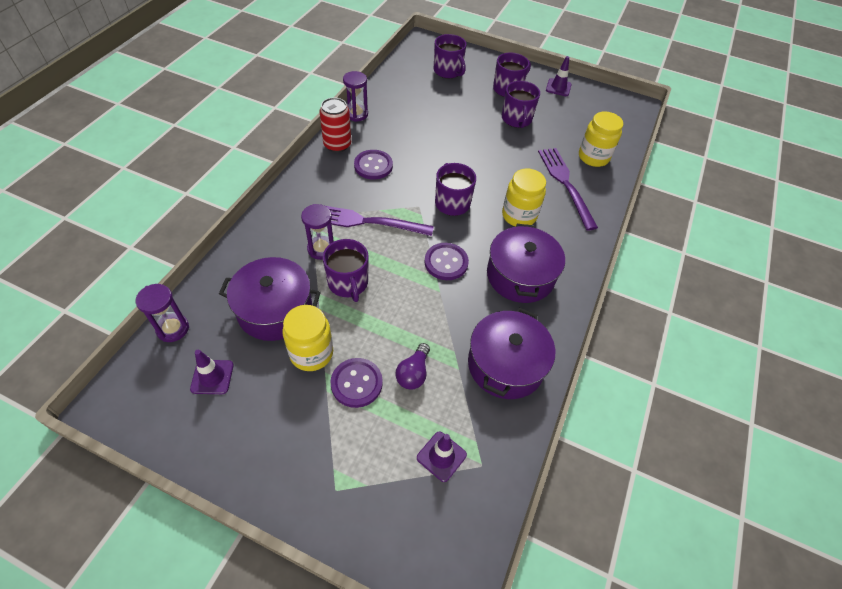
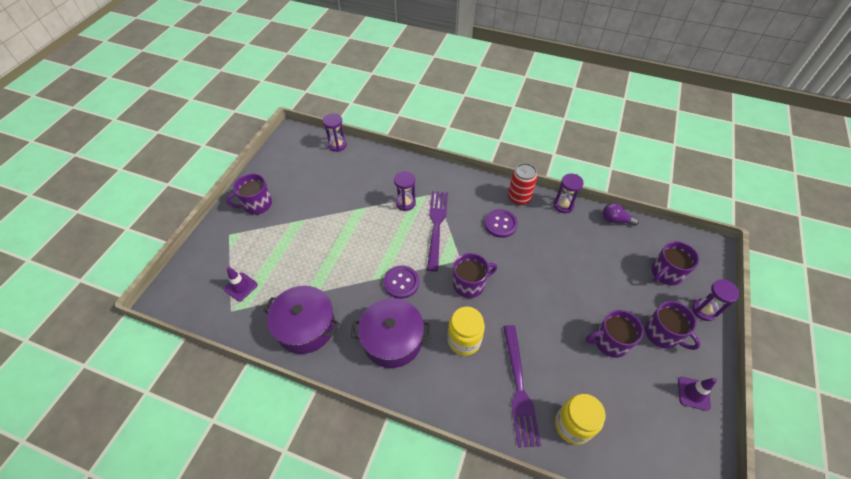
camera: 90 degrees right, 0 degrees up
(212, 377) = (305, 168): purple traffic cone -> none
(275, 310) = (352, 187): purple pot -> none
(311, 353) = (319, 210): yellow jar -> none
(348, 283) = (376, 222): purple mug -> purple mug (257, 204)
(356, 383) = (296, 236): purple button -> none
(413, 373) = (301, 267): purple light bulb -> purple light bulb (615, 220)
(486, 62) = (704, 310): none -> purple hourglass
(565, 184) = (519, 388): purple fork -> purple fork turned 105 degrees clockwise

